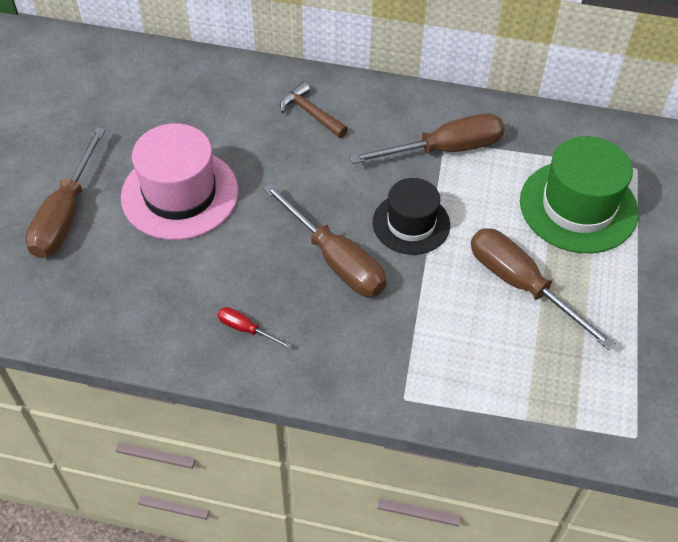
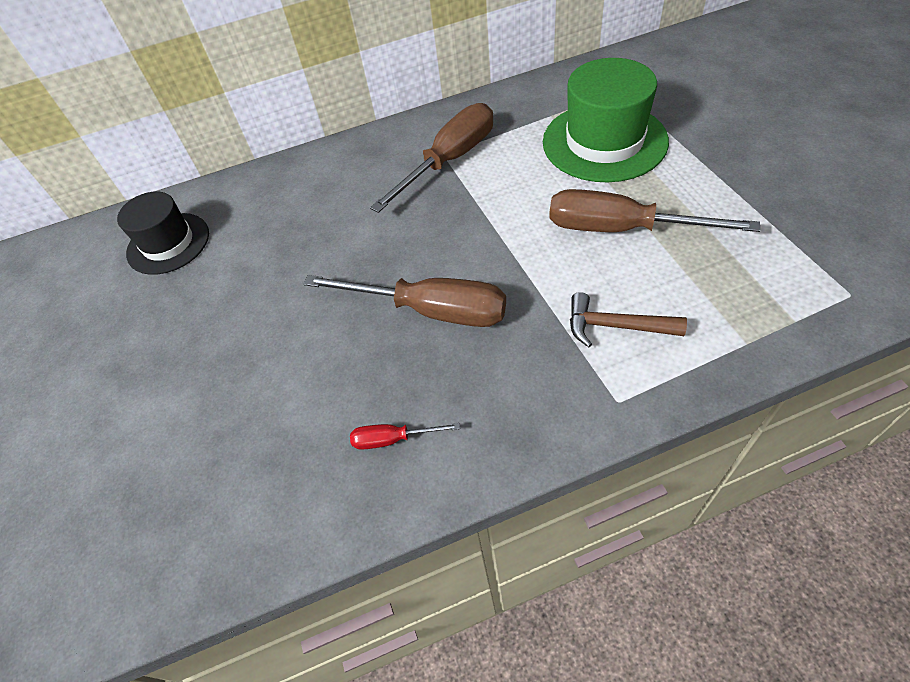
camera: 25 degrees left, 0 degrees up
(66, 214) = (86, 445): brown screwdriver -> none
(180, 194) = (213, 344): pink hat -> none
(311, 113) = (298, 198): brown hammer -> brown hammer (615, 326)
(411, 223) = (474, 236): black hat -> black hat (168, 243)

